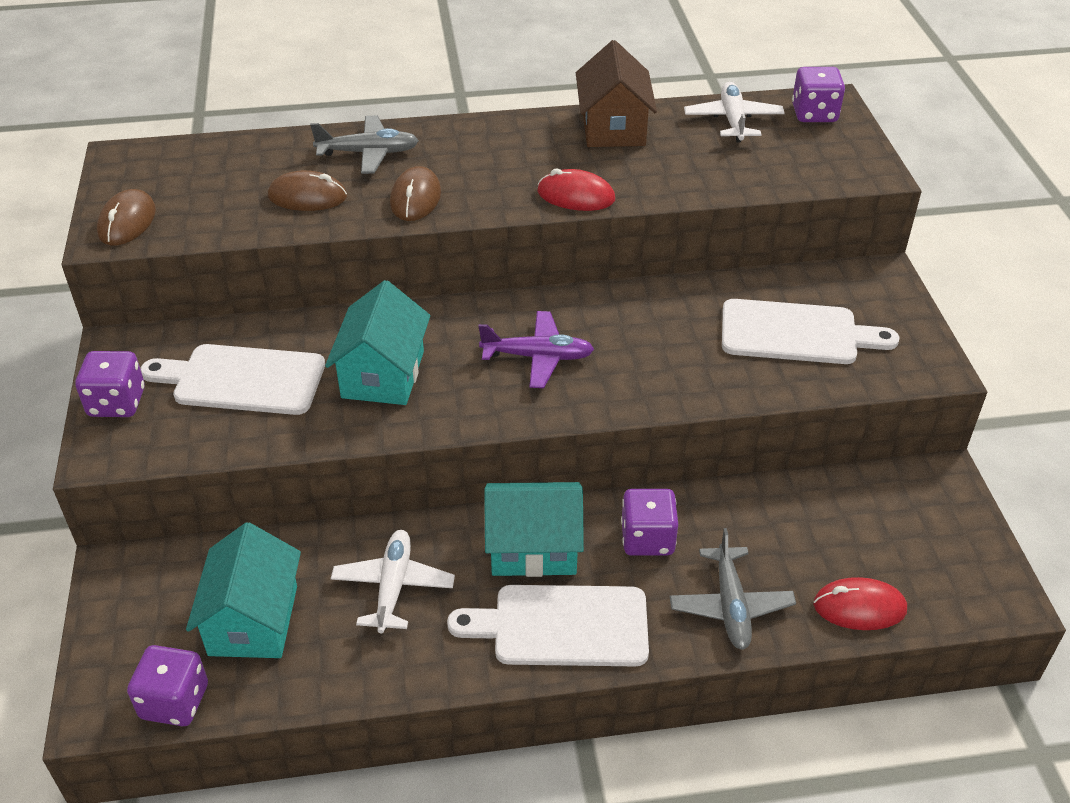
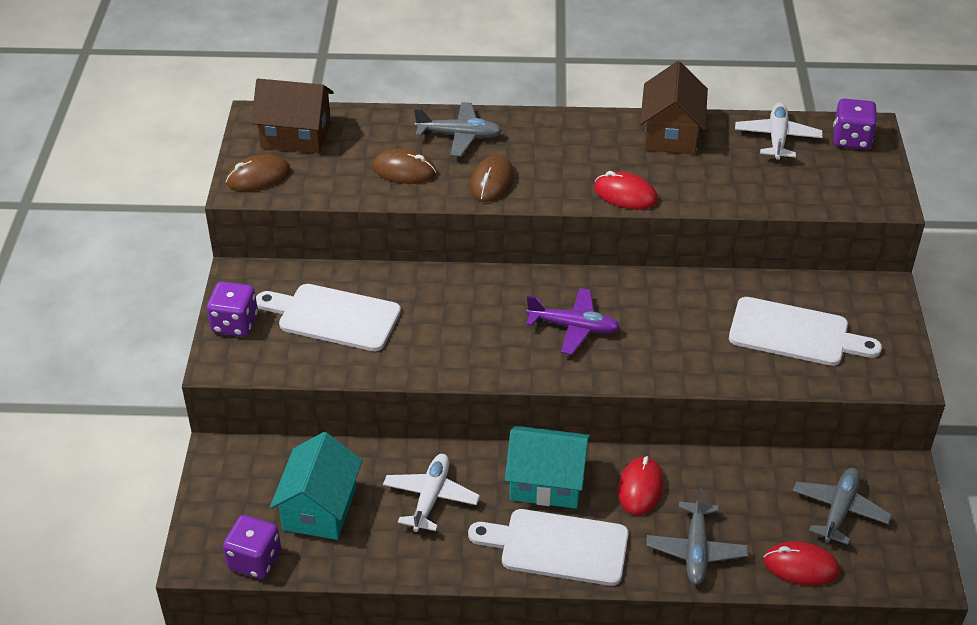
camera: 10 degrees right, 0 degrees up
(127, 222) = (258, 177): brown mouse -> brown mouse turned 45 degrees clockwise
(170, 172) = (296, 135): none -> brown house
(383, 374) = (445, 326): turquoise house -> none
(647, 539) = (640, 488): purple dice -> red mouse
(885, 533) = (839, 510): none -> grey plane

